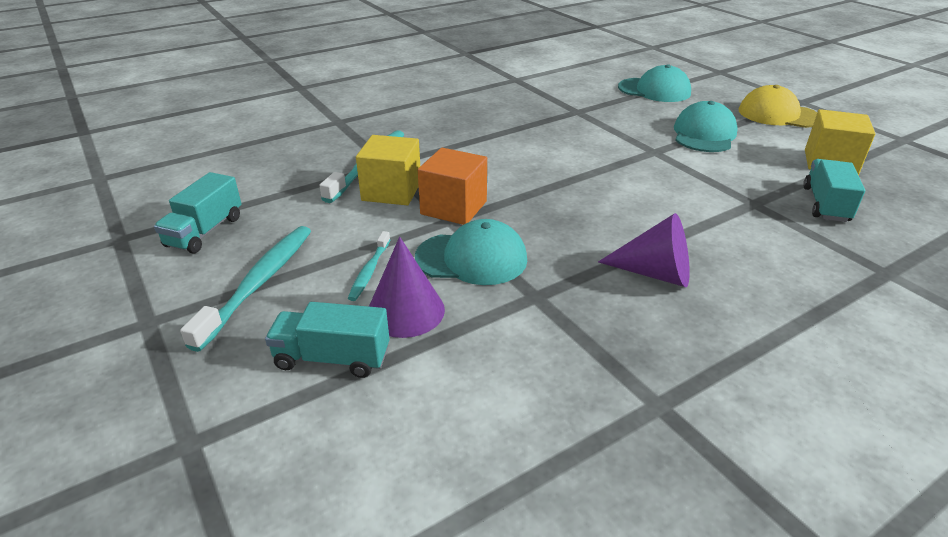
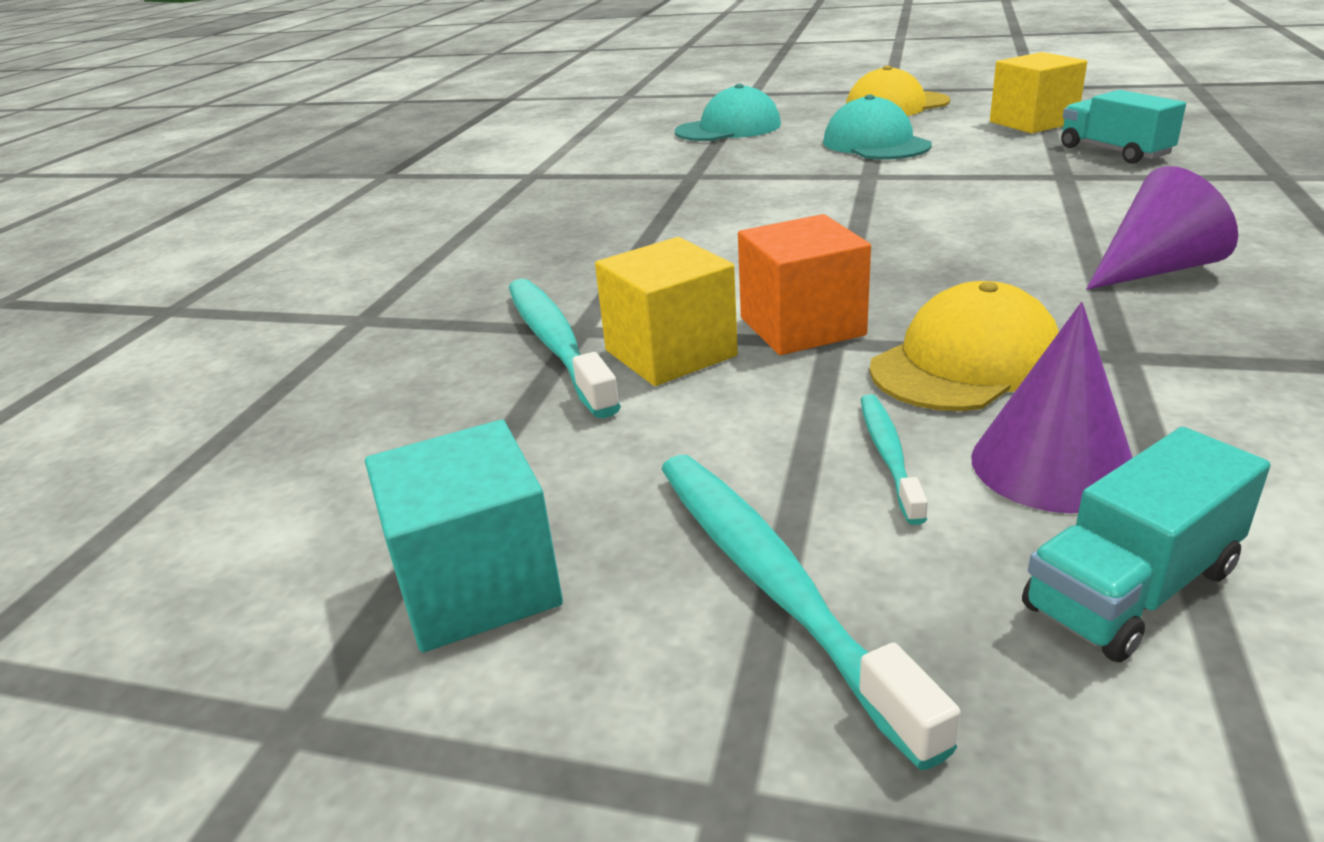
camera: 40 degrees left, 5 degrees down
(205, 231) = (477, 585): turquoise truck -> turquoise cube
(369, 271) = (888, 455): turquoise toothbrush -> turquoise toothbrush turned 150 degrees counterclockwise
(472, 258) = (965, 362): turquoise cap -> yellow cap

